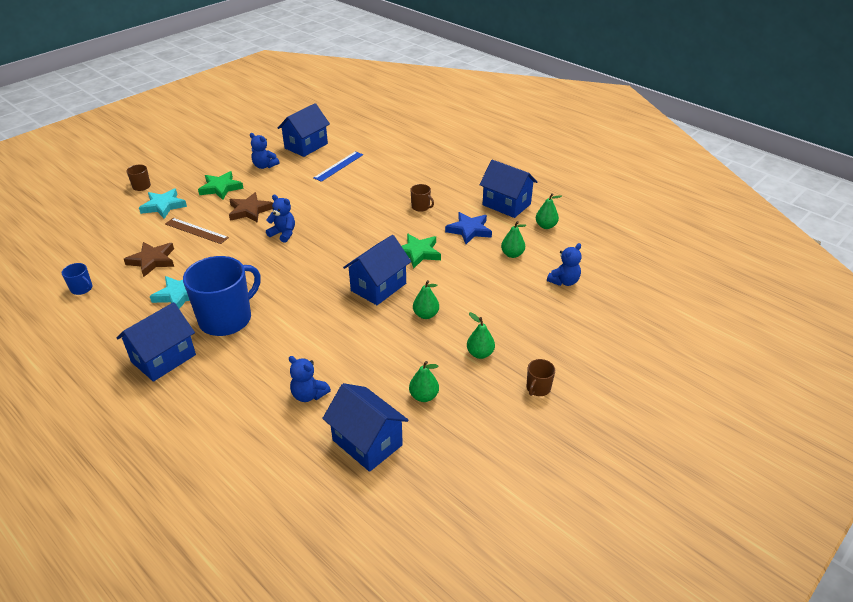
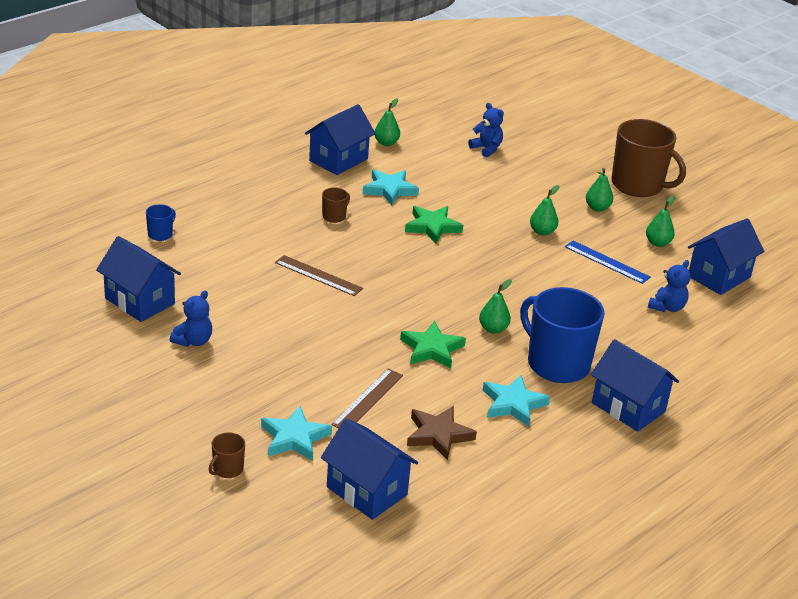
camera: 90 degrees left, 5 degrees down
(82, 289) = (501, 495): blue mug -> blue mug (160, 234)
(220, 188) = (251, 382): green star -> green star (431, 349)
(249, 210) = (321, 353): brown star -> none
(283, 234) = (383, 323): blue teddy bear -> none
(339, 166) = (213, 273): blue ruler -> blue ruler (607, 262)
(340, 204) = (318, 275): none -> brown ruler
(378, 287) = (496, 257): blue house -> blue house (367, 491)
(469, 230) = (389, 190): blue star -> turquoise star
(512, 254) = (439, 170): green pear -> green pear (493, 329)
(538, 388) = (638, 185): brown mug -> brown mug, size x2.35

